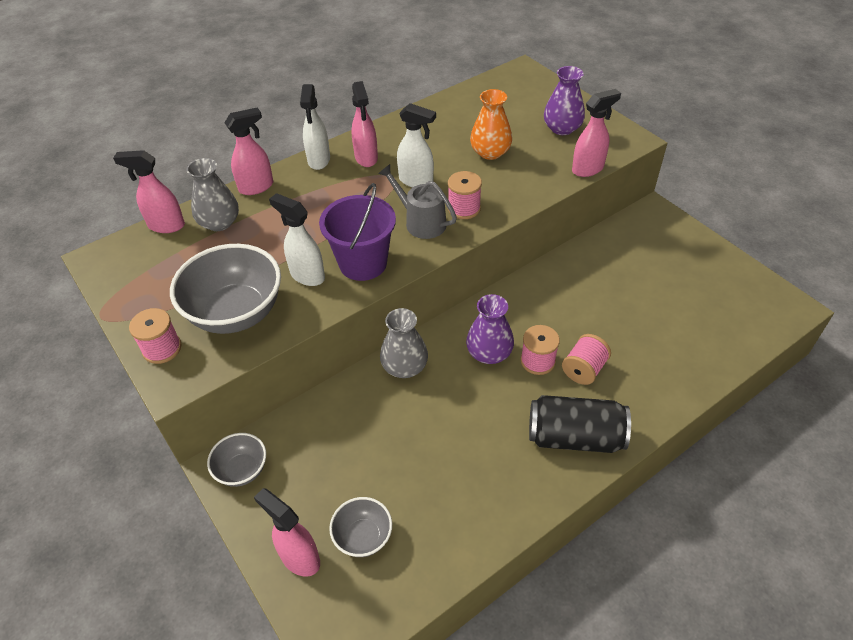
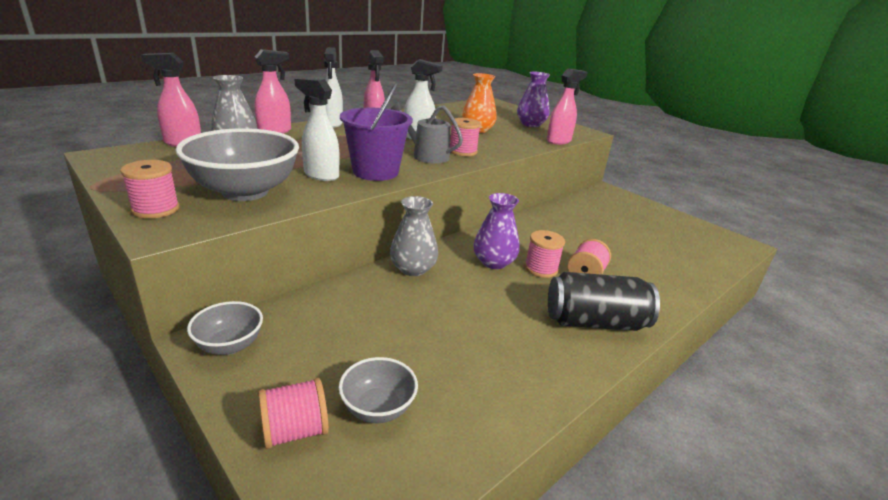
camera: 10 degrees left, 20 degrees down
(299, 557) = (295, 431): pink spray bottle -> pink spool

